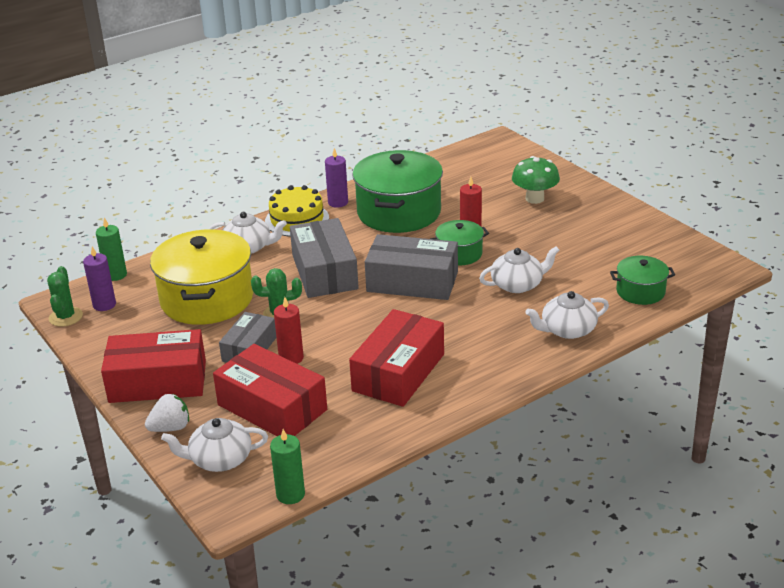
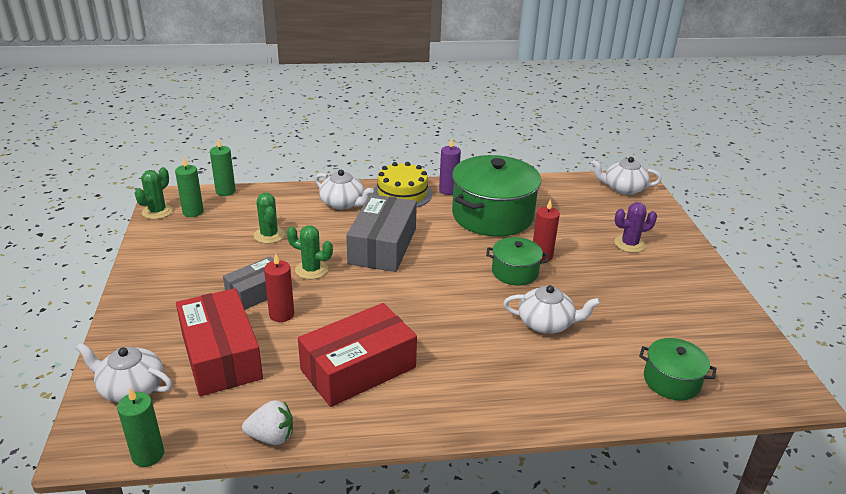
camera: 25 degrees right, 0 degrees up
(104, 305) = (193, 212): purple candle -> green candle
(158, 381) = (161, 292): red box -> none
(170, 428) = (127, 339): white strawberry -> white strawberry (271, 437)
(207, 299) = (269, 235): yellow pot -> green cactus
(412, 282) = (449, 283): grey box -> none
(534, 199) = (629, 244): green mushroom -> purple cactus
(567, 330) = (559, 392): white teapot -> white teapot (623, 188)

